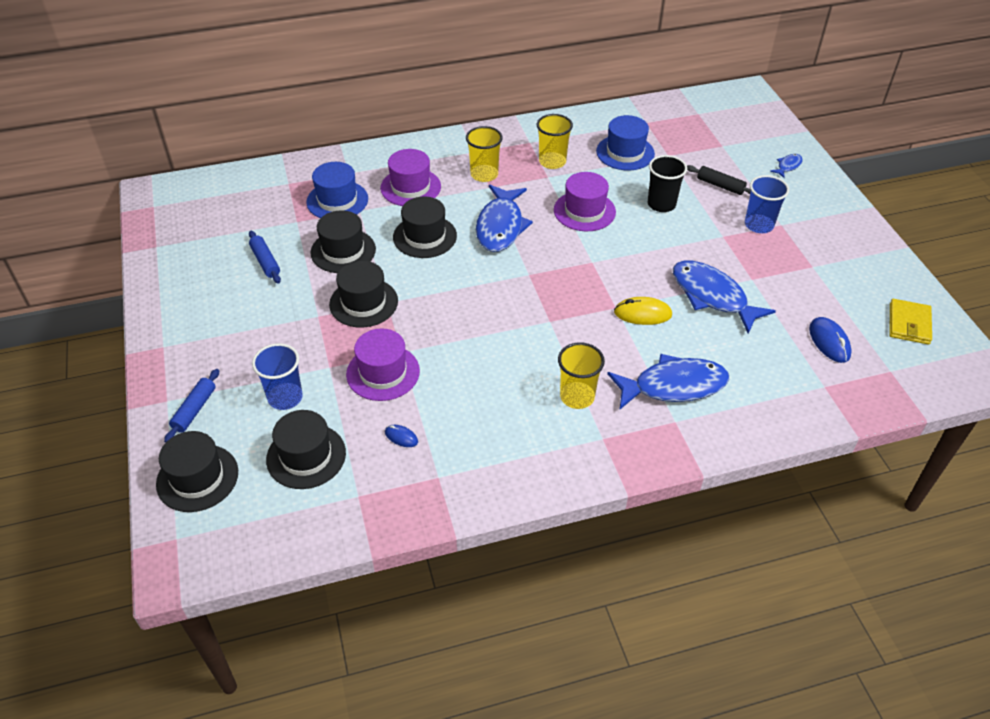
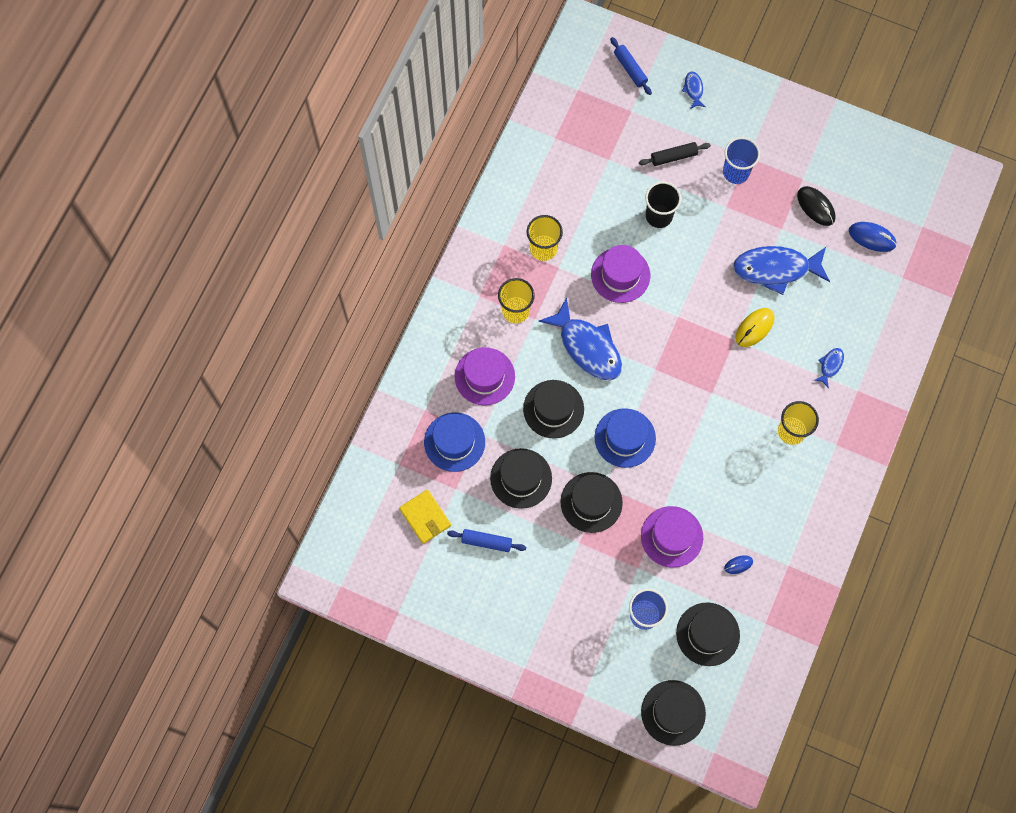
camera: 50 degrees left, 25 degrees up
(194, 410) = (608, 681): blue rolling pin -> blue rolling pin (630, 69)
(625, 152) = (578, 187): blue hat -> blue hat (625, 438)
(673, 386) = (830, 365): blue fish -> blue fish, size x0.44
(801, 288) = (815, 207): none -> black mouse
(909, 324) = (897, 174): yellow wallet -> yellow wallet (425, 517)

